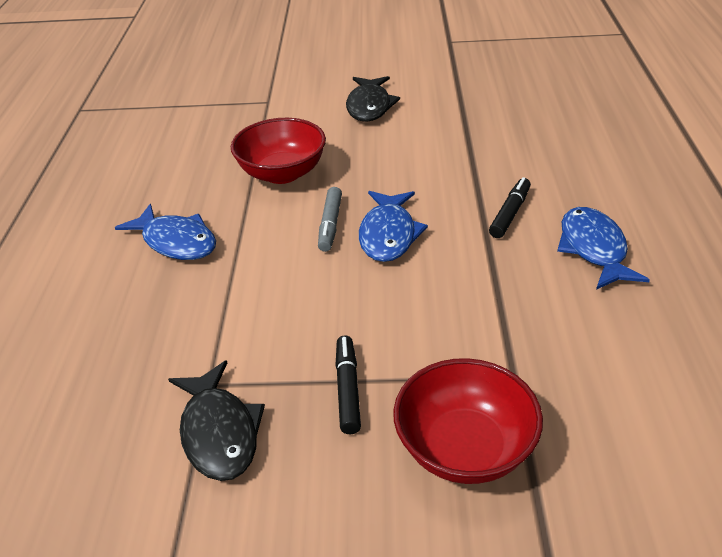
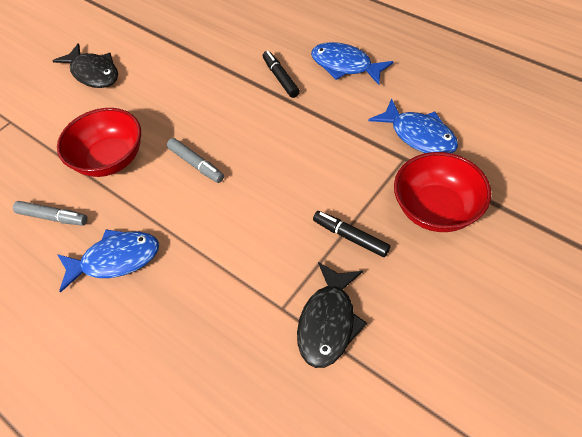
camera: 50 degrees left, 15 degrees up
(190, 182) = (53, 217): none -> grey marker
(219, 432) = (328, 322): black fish -> black fish turned 90 degrees clockwise
(388, 234) = (238, 142): blue fish -> blue fish (419, 135)

